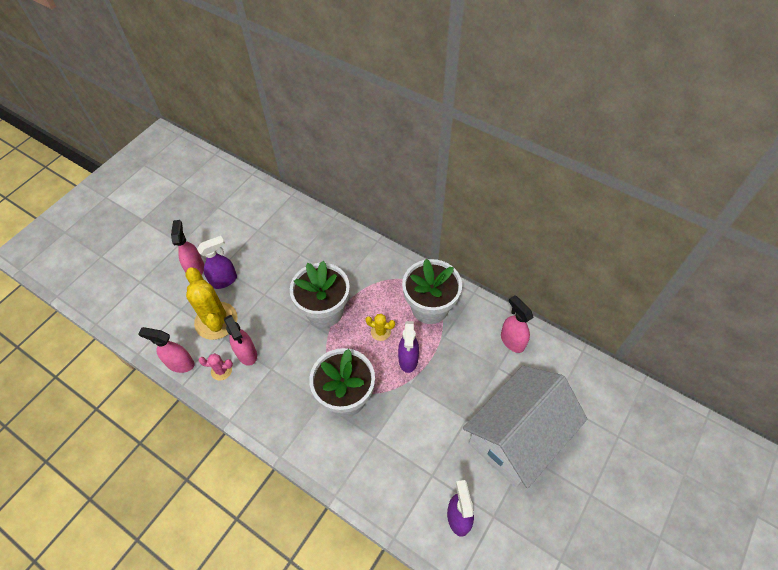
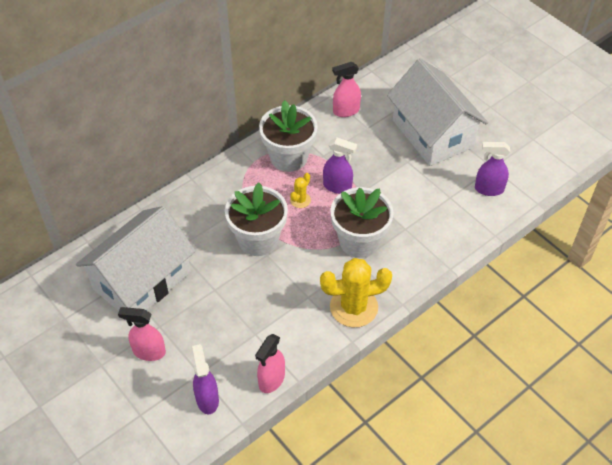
camera: 75 degrees left, 5 degrees down
(216, 321) = (230, 339): yellow cactus -> yellow cactus (353, 307)
(221, 370) = (294, 341): pink cactus -> none
(224, 280) = (179, 324): purple spray bottle -> purple spray bottle (207, 399)
(247, 354) = (282, 316): pink spray bottle -> none
(262, 242) = (142, 280): none -> white house

